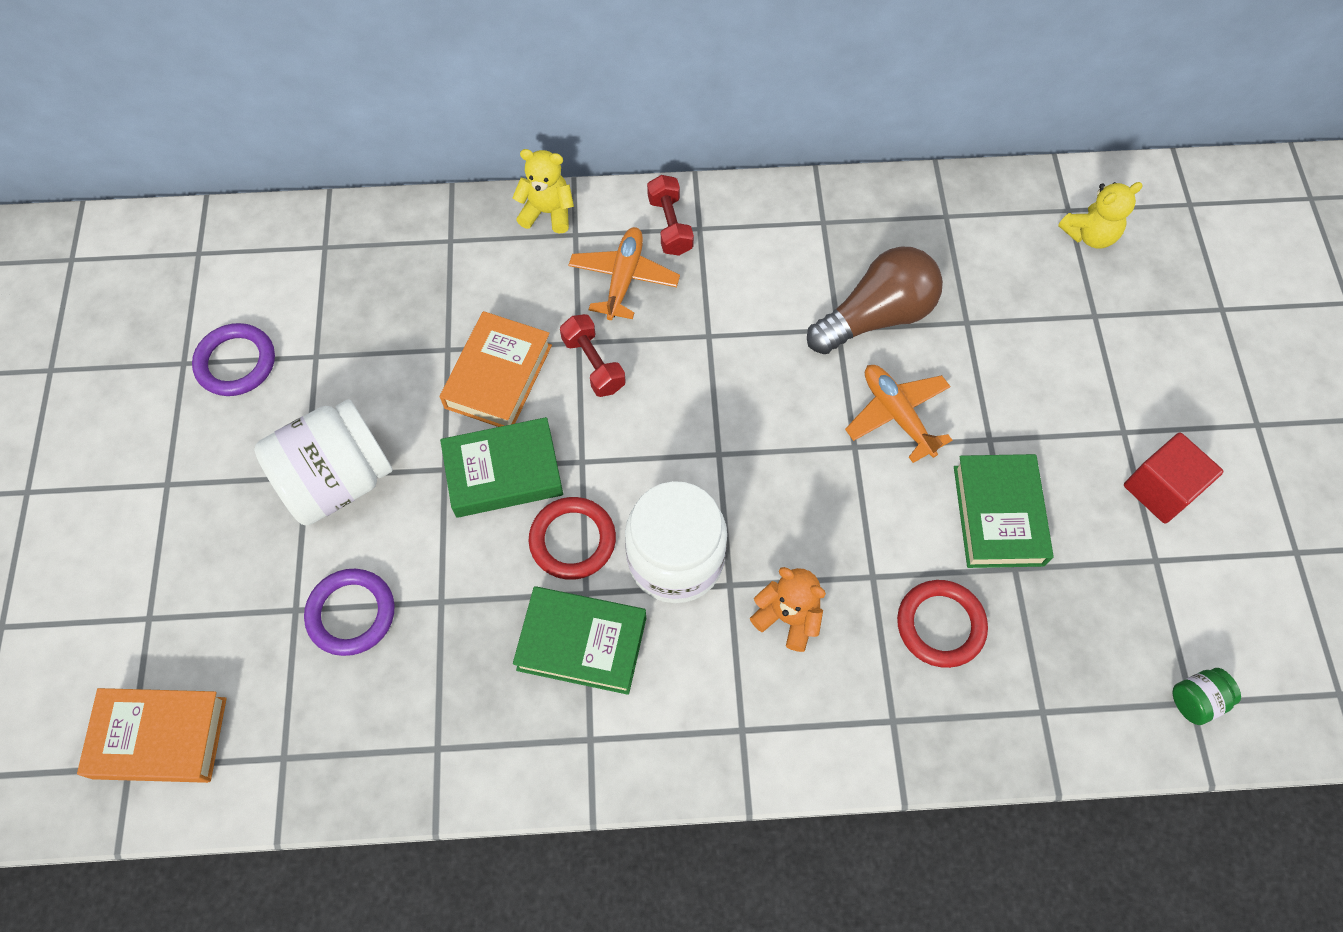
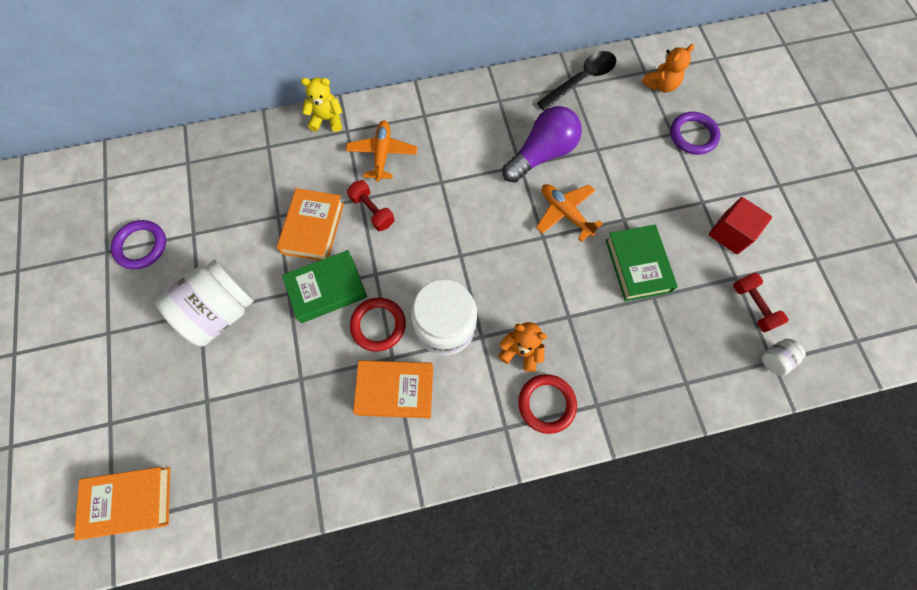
camera: 10 degrees left, 5 degrees up
(351, 613) = (243, 397): purple ring -> purple ring (693, 135)
(582, 643) = (395, 390): green book -> orange book
(670, 225) = (405, 116): red dumbbell -> red dumbbell (753, 306)
(876, 316) = (542, 154): brown light bulb -> purple light bulb
(940, 625) = (615, 340): red ring -> red ring (546, 404)
(961, 208) = (581, 80): none -> black spoon
(1089, 235) = (660, 85): yellow teddy bear -> orange teddy bear
(1196, 700) = (775, 359): green jar -> white jar

